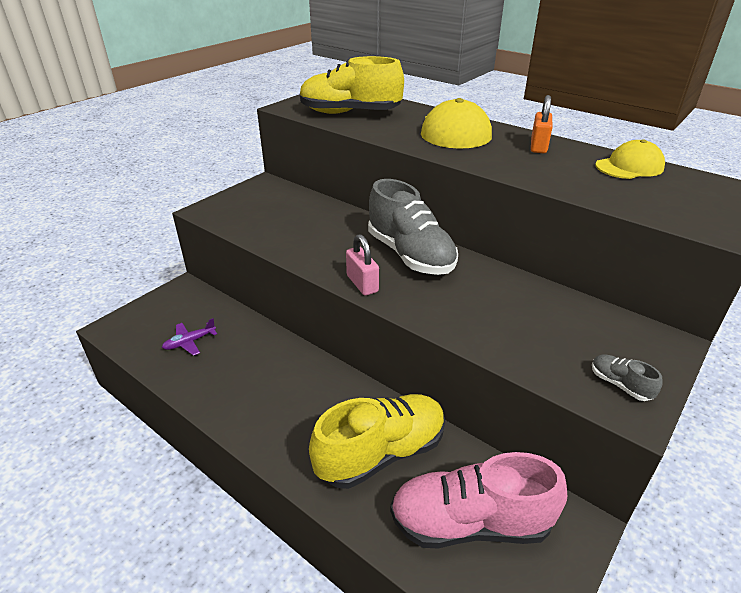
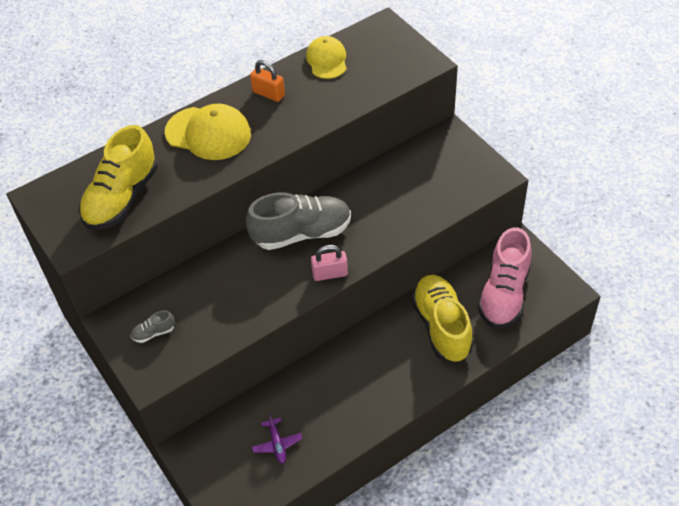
camera: 70 degrees left, 15 degrees up
(620, 385) = (477, 172): grey shoe -> grey shoe (153, 333)

